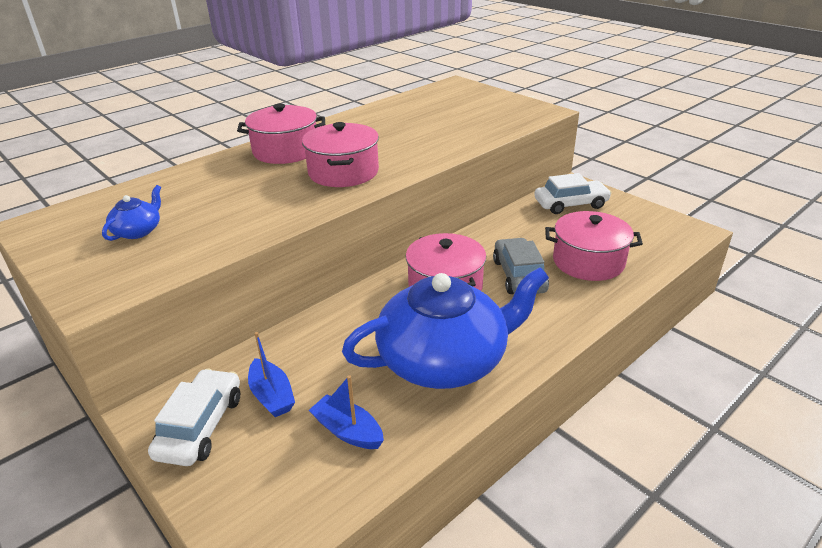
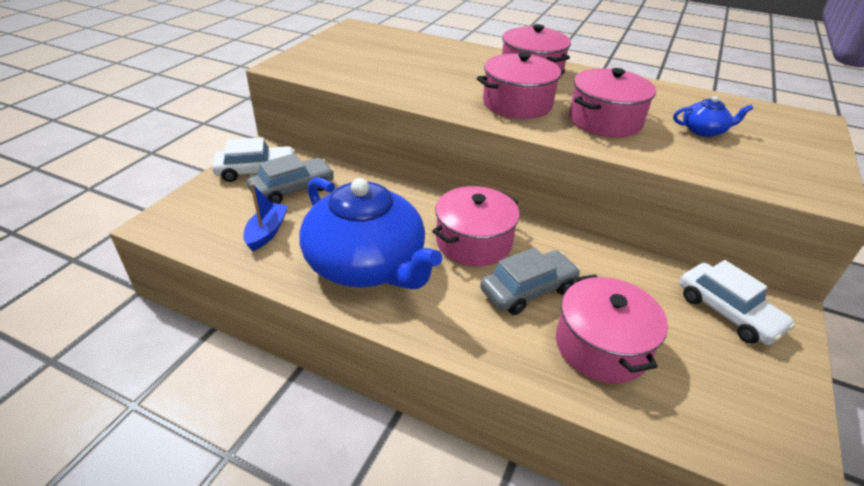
camera: 65 degrees right, 5 degrees up
(138, 231) = (366, 55): blue teapot -> blue teapot (704, 131)
(272, 396) = (292, 189): blue boat -> grey car
(404, 145) = (605, 121): none -> pink pot

